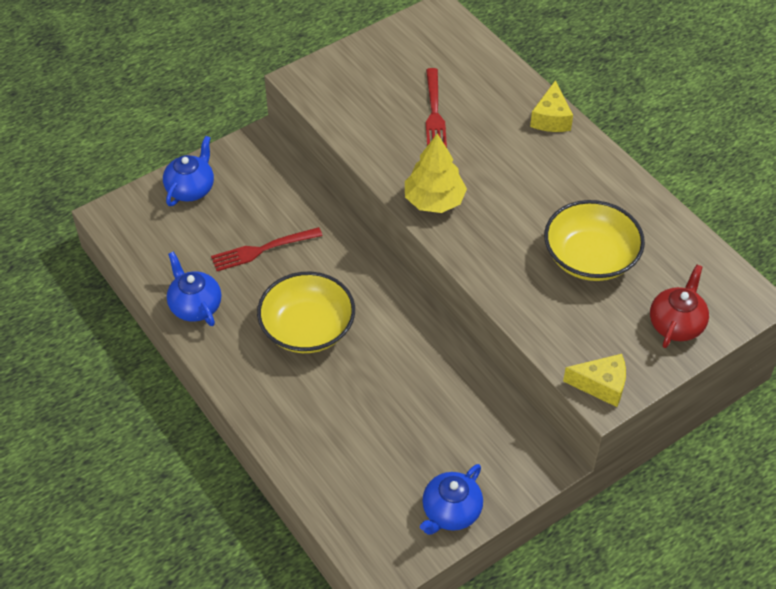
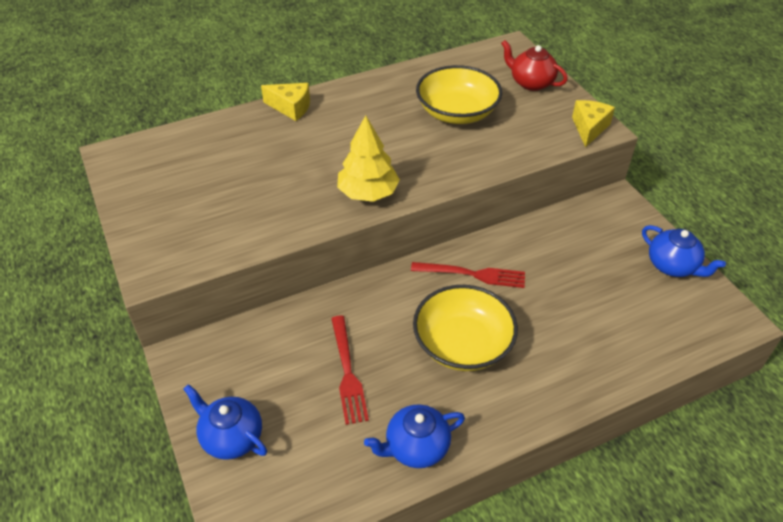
camera: 80 degrees left, 5 degrees down
(434, 112) = (251, 177): red fork -> red fork (473, 274)

